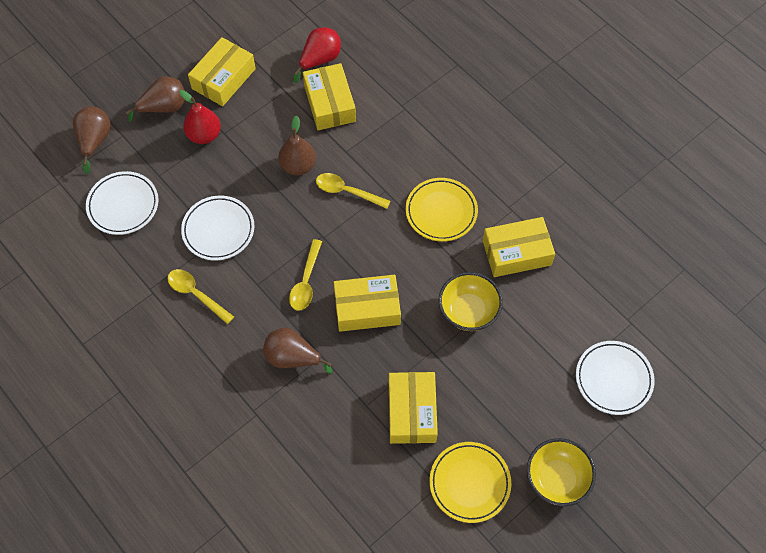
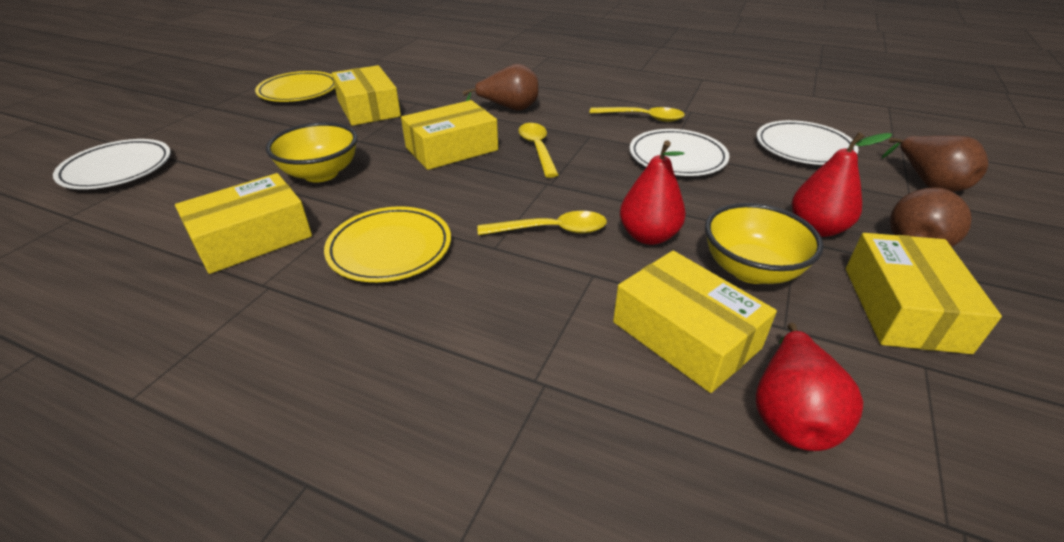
camera: 155 degrees right, 25 degrees down
(298, 166) = (648, 236): brown pear -> red pear
(556, 479) = (207, 107): yellow bowl -> yellow bowl (750, 270)

